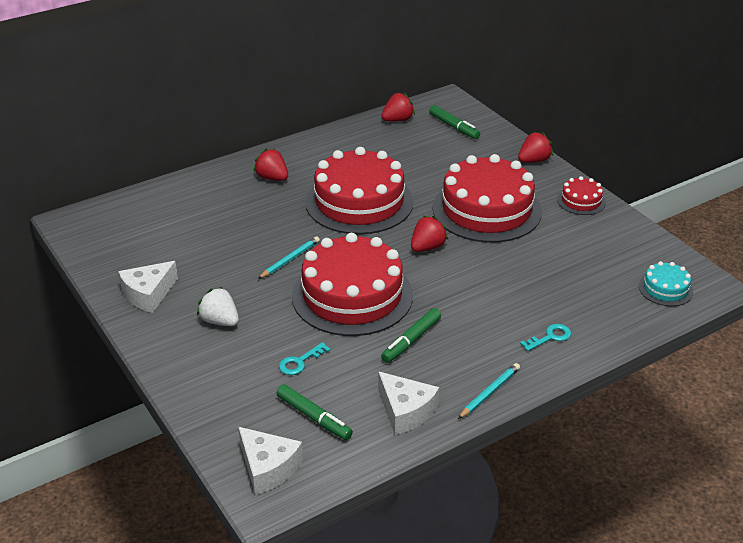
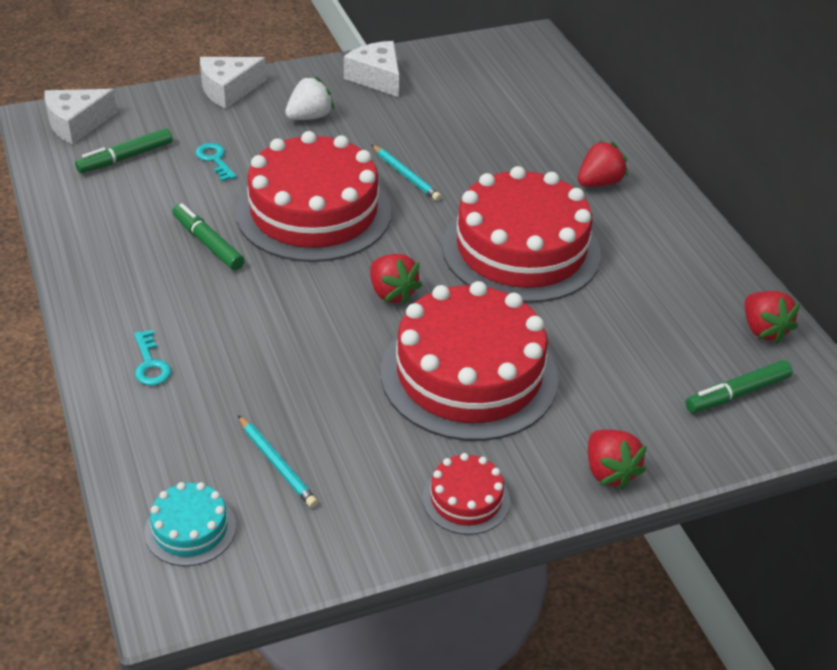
camera: 100 degrees right, 5 degrees up
(405, 411) = (95, 218): white cheese -> white cheese (228, 90)
(489, 392) = (84, 286): turquoise pencil -> turquoise pencil (277, 464)

